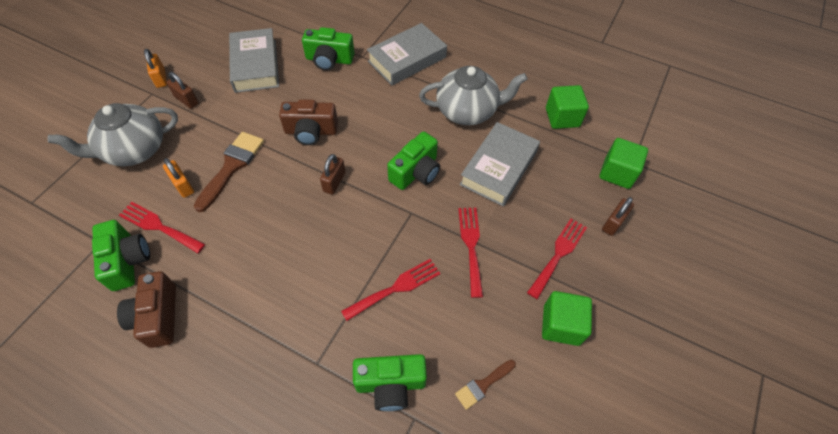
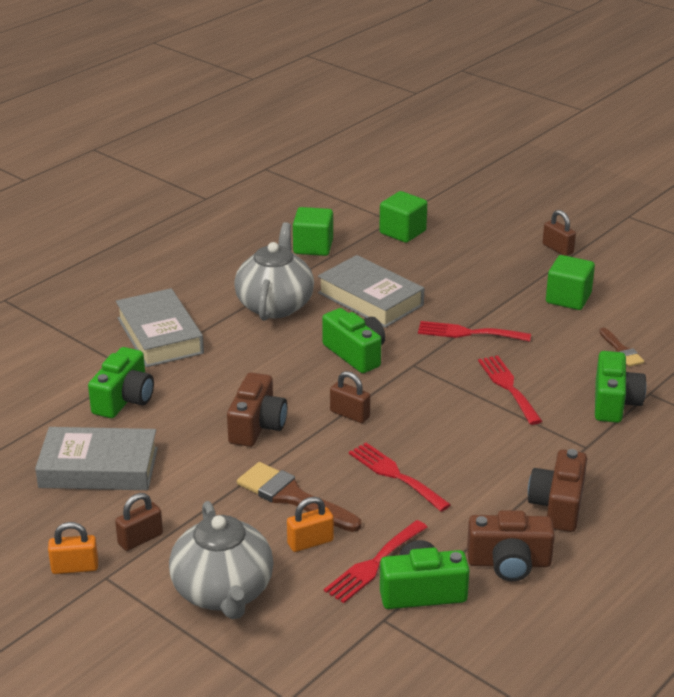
camera: 75 degrees left, 25 degrees down
(230, 347) = (558, 505): none -> brown camera
(558, 254) = (491, 285): red fork -> red fork (395, 475)
(613, 223) = (463, 248): brown padlock -> brown padlock (558, 249)

